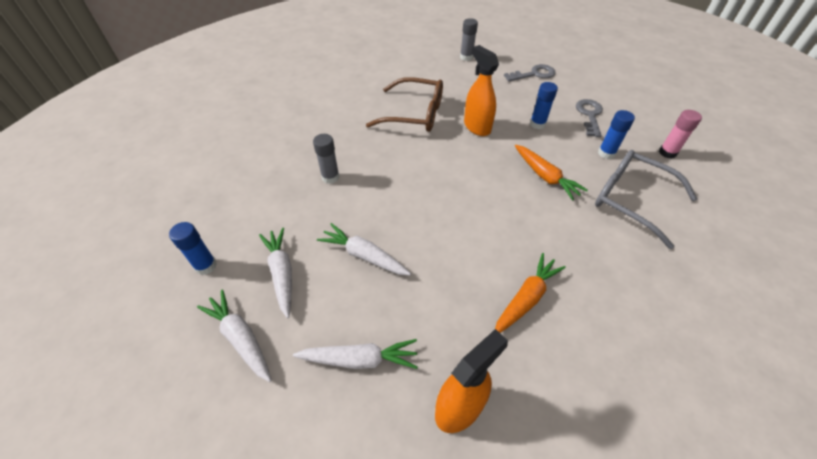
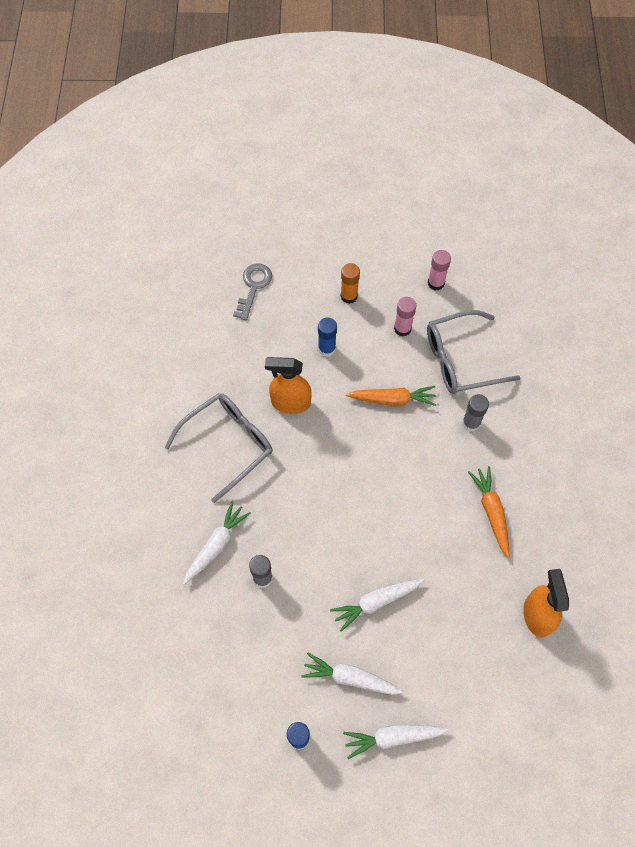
camera: 55 degrees left, 15 degrees up
(359, 359) = (465, 659): white carrot -> white carrot (216, 545)
(415, 114) = (228, 444): brown glasses -> grey glasses
(466, 57) = (171, 324): grey glue stick -> grey glue stick (471, 423)
(589, 115) = (349, 296): grey key -> orange glue stick
(606, 153) = (402, 328): blue glue stick -> pink glue stick

